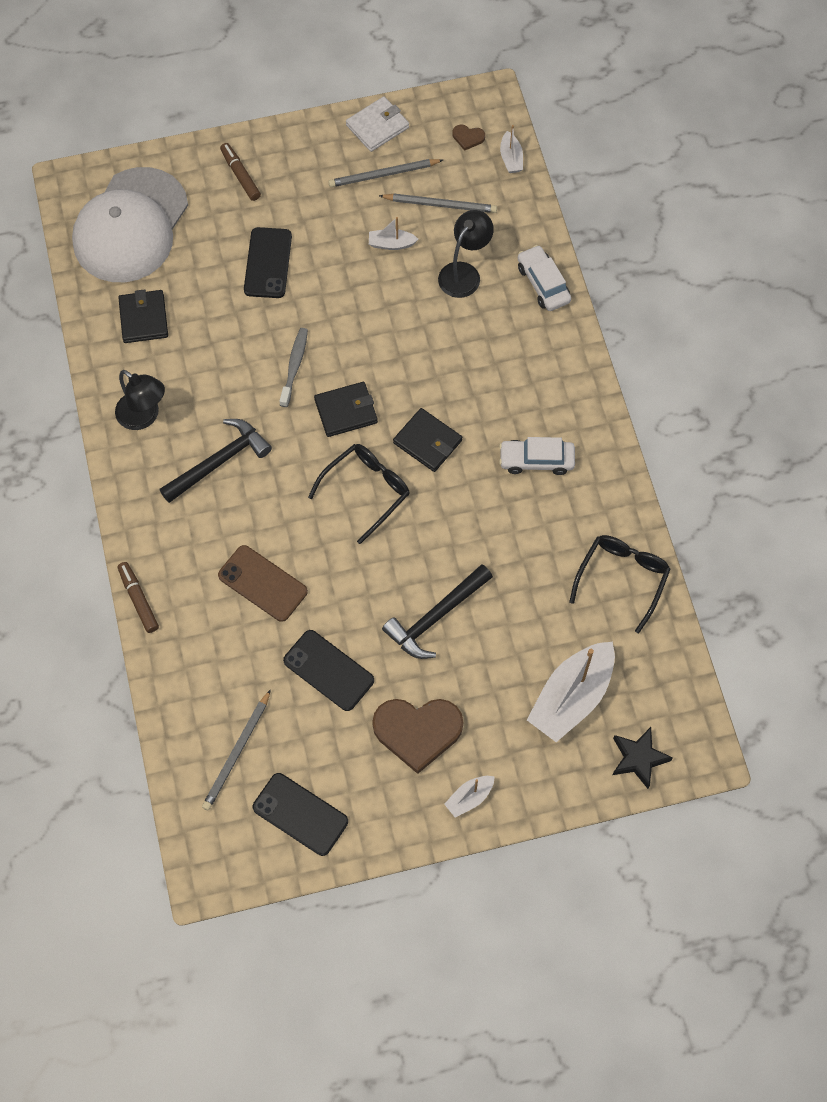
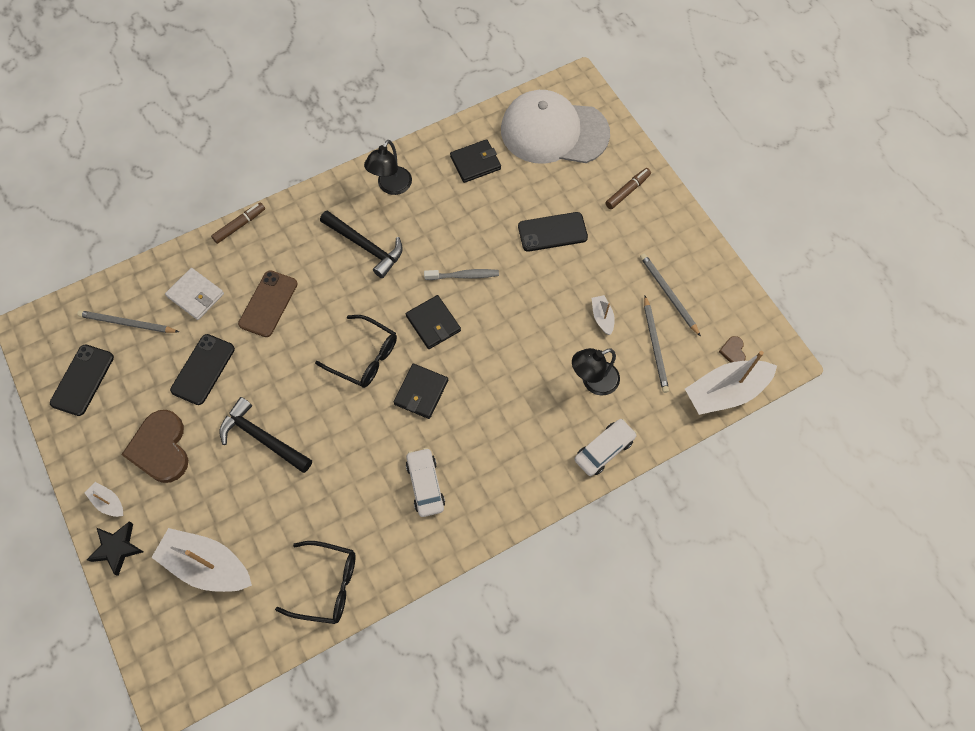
camera: 75 degrees right, 0 degrees up
(377, 126) = (715, 277): white wallet -> white wallet (196, 295)
(464, 273) = (593, 381): black lamp -> black lamp turned 135 degrees clockwise
(511, 158) = (725, 392): white boat -> white boat, size x2.12
(638, 758) = (159, 636): black star -> black star (117, 548)

